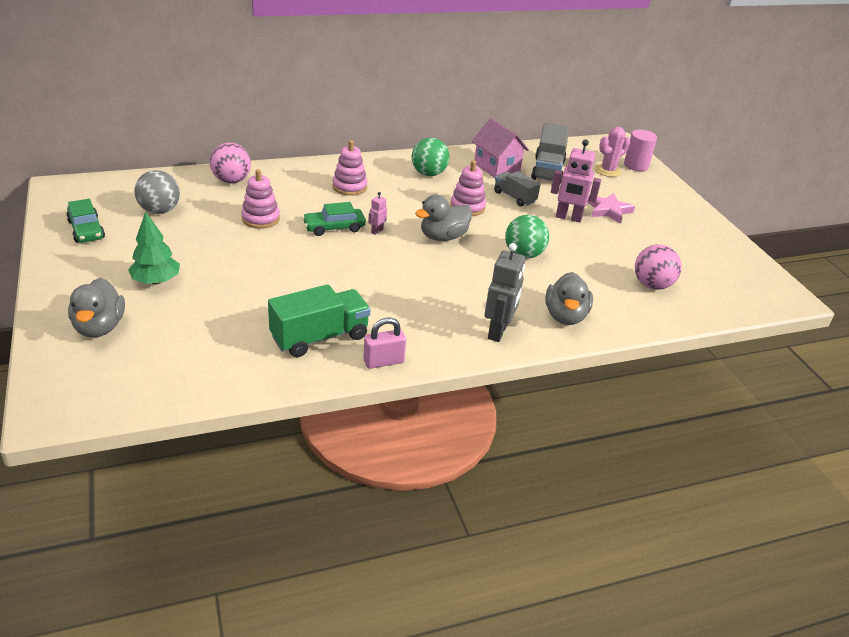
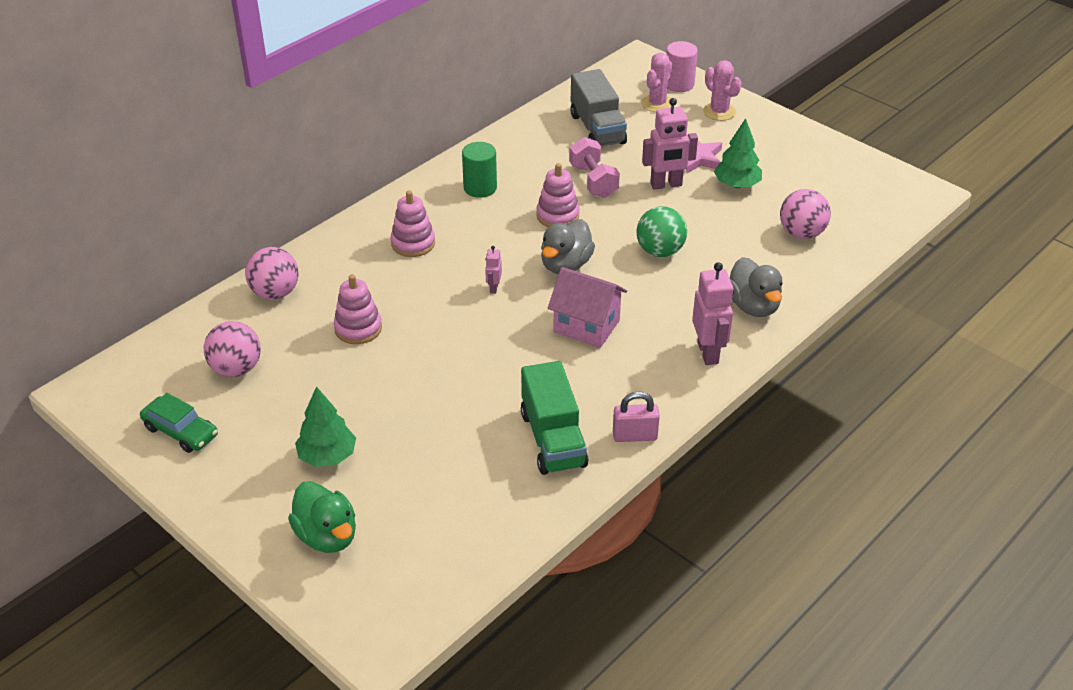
camera: 25 degrees left, 5 degrees up
(99, 327) = (327, 536): grey duck -> green duck
(160, 210) = (236, 369): grey ball -> pink ball
(319, 337) = (553, 439): green truck -> green truck turned 135 degrees clockwise
(334, 227) = (446, 304): green car -> none
(383, 361) = (634, 436): pink padlock -> pink padlock turned 45 degrees clockwise
(428, 174) = (480, 188): green ball -> green cylinder
(496, 167) = (543, 148): pink house -> pink house (586, 326)
(498, 332) = (708, 353): grey robot -> pink robot
(514, 197) = (593, 181): grey truck -> pink dumbbell
(625, 237) = (736, 185): none -> green tree
(653, 190) = (719, 112): none -> pink cactus

